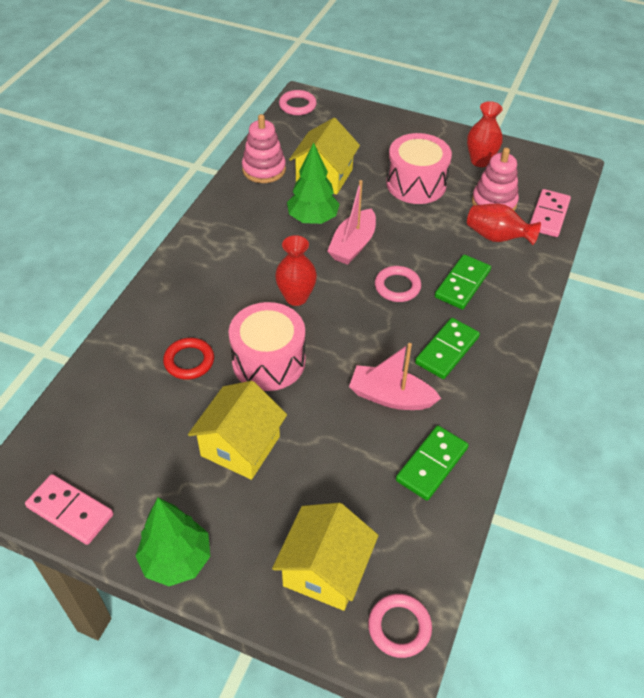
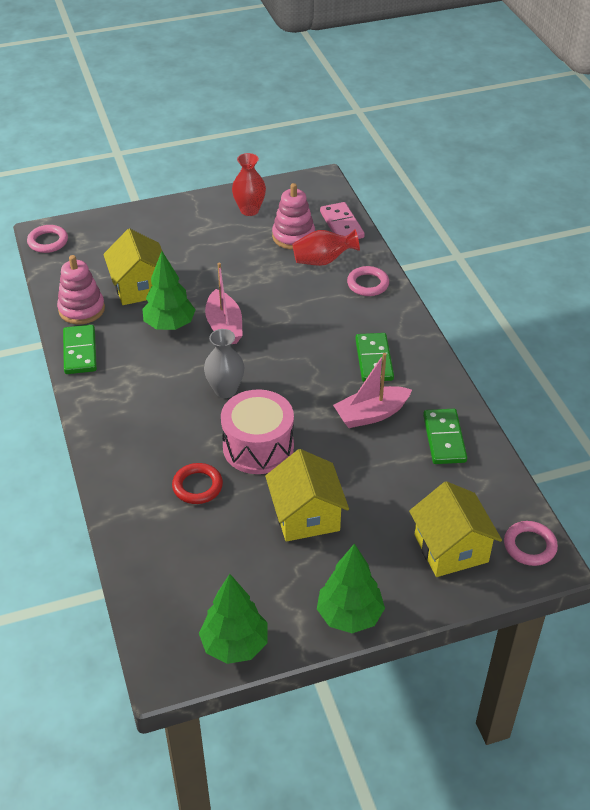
camera: 40 degrees left, 5 degrees down
(70, 511) = (234, 645): pink domino -> green tree
(296, 297) = (225, 390): red vase -> grey vase
(397, 286) = (291, 337): pink ring -> pink ring (368, 284)
(416, 184) = (220, 253): pink drum -> none
(462, 284) = (335, 308): green domino -> green domino (80, 352)

